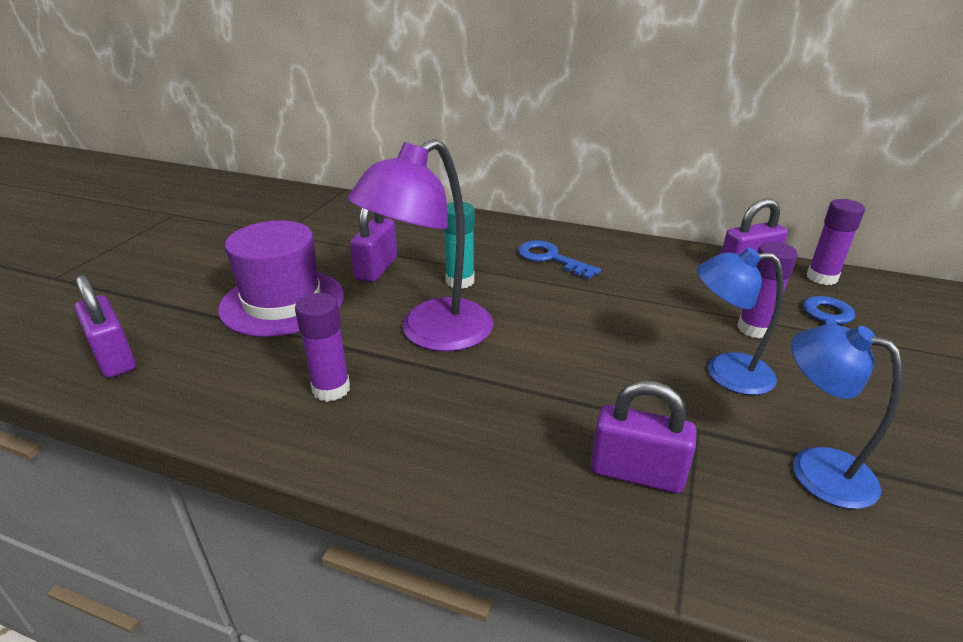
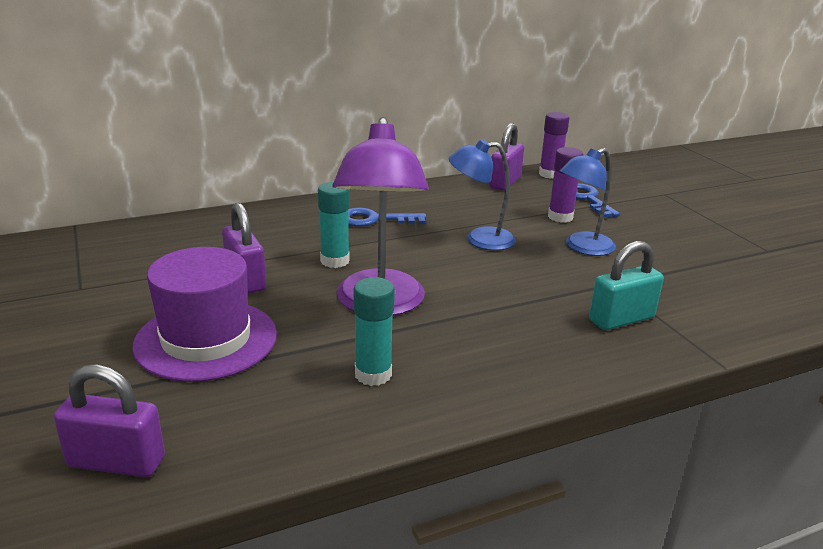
camera: 45 degrees left, 5 degrees down
(331, 389) = (373, 374): purple glue stick -> turquoise glue stick
(637, 473) = (621, 319): purple padlock -> turquoise padlock
(815, 468) = (683, 275): blue lamp -> blue lamp (480, 239)

